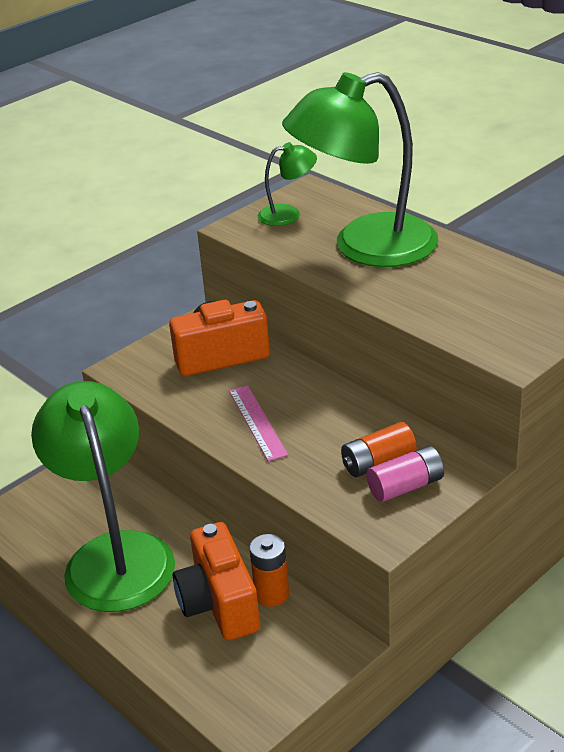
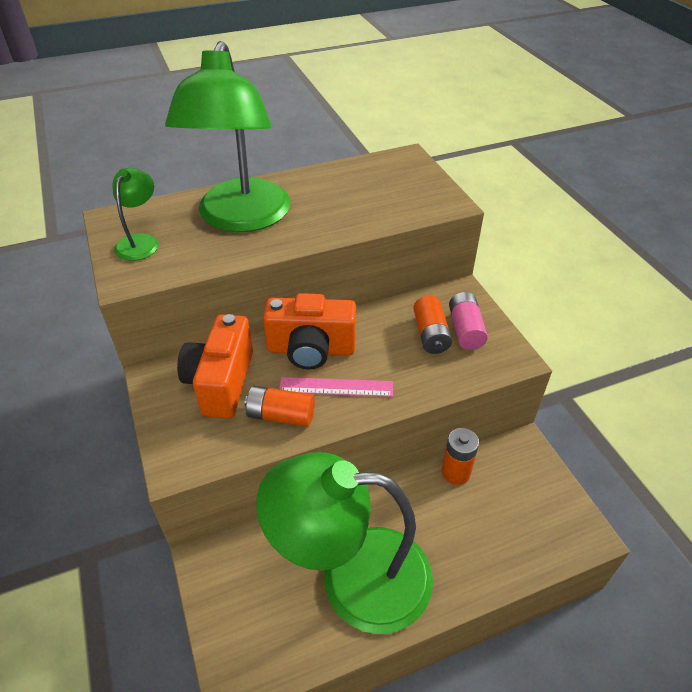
camera: 70 degrees left, 10 degrees up
(202, 402) = (281, 415): none -> orange battery
(219, 603) = (451, 512): orange camera -> orange camera (311, 349)

